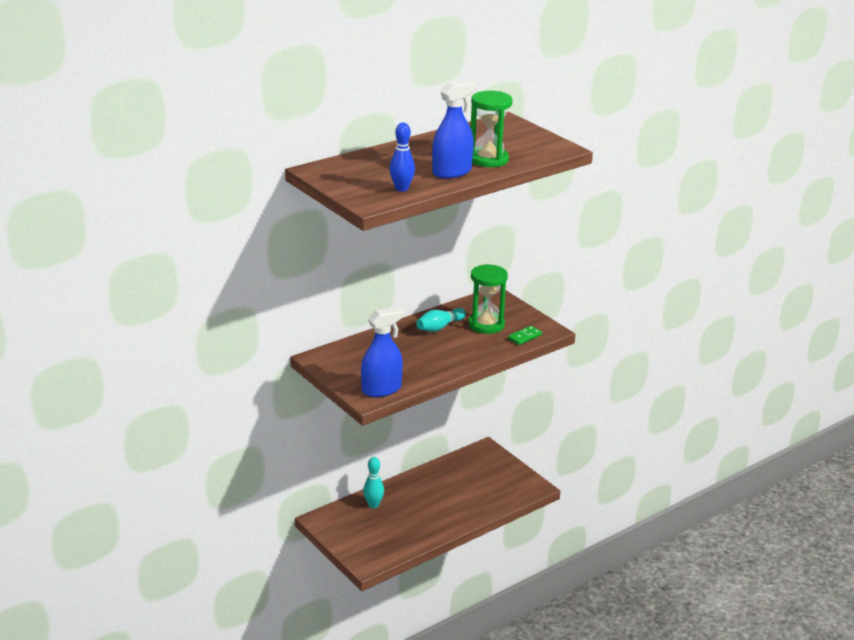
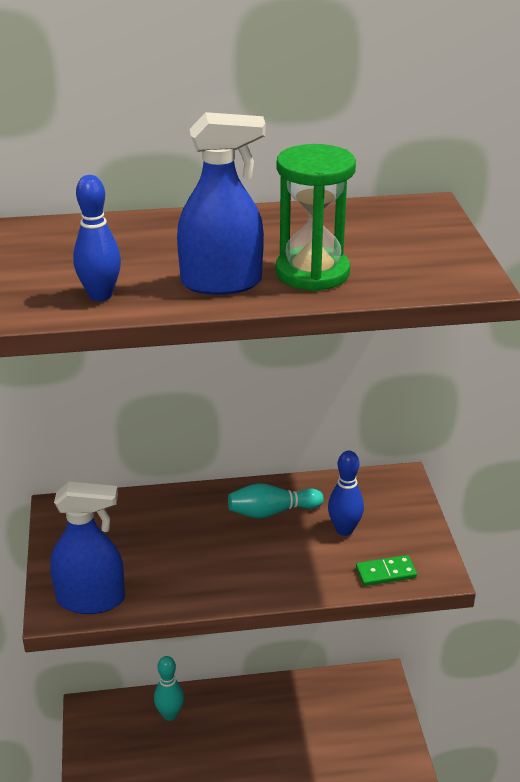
camera: 30 degrees right, 5 degrees up
(486, 325) = (344, 530): green hourglass -> blue bowling pin

